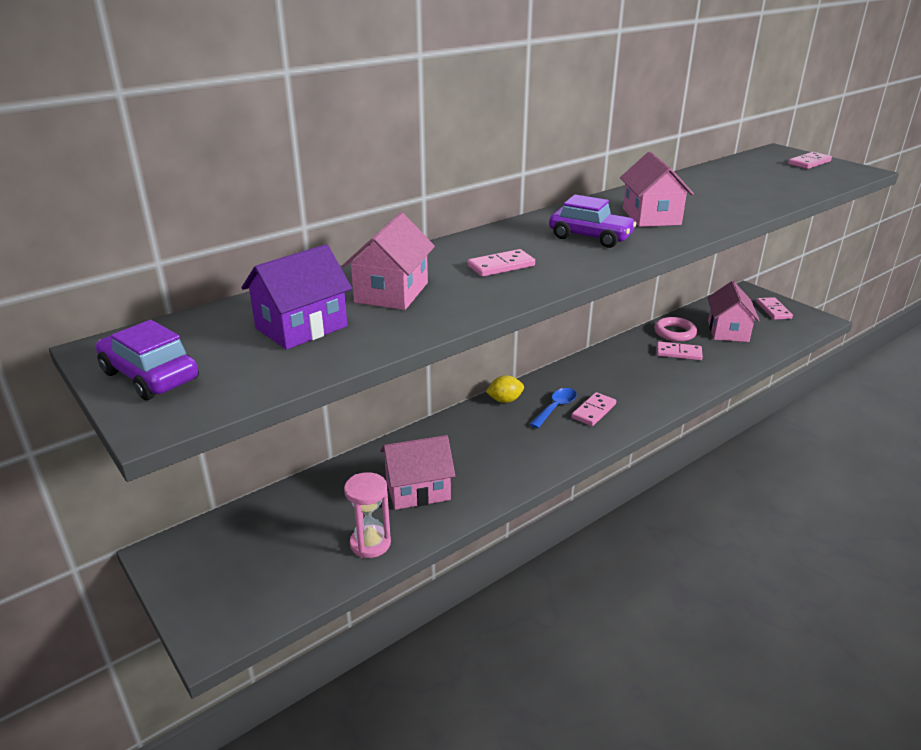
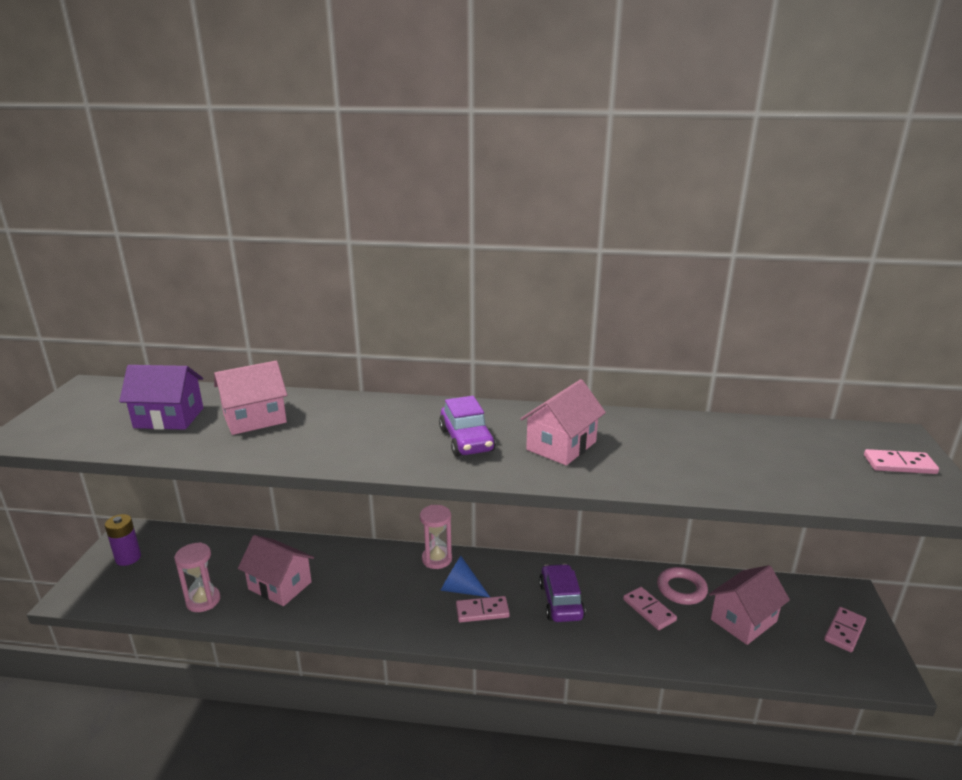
camera: 45 degrees right, 5 degrees down
(150, 376) = (65, 411): purple car -> purple car (561, 601)
(212, 569) = (128, 558): none -> purple battery
(501, 266) = (353, 433): pink domino -> none
(505, 400) = (437, 559): yellow lemon -> pink hourglass
(556, 408) = (460, 589): blue spoon -> blue cone

